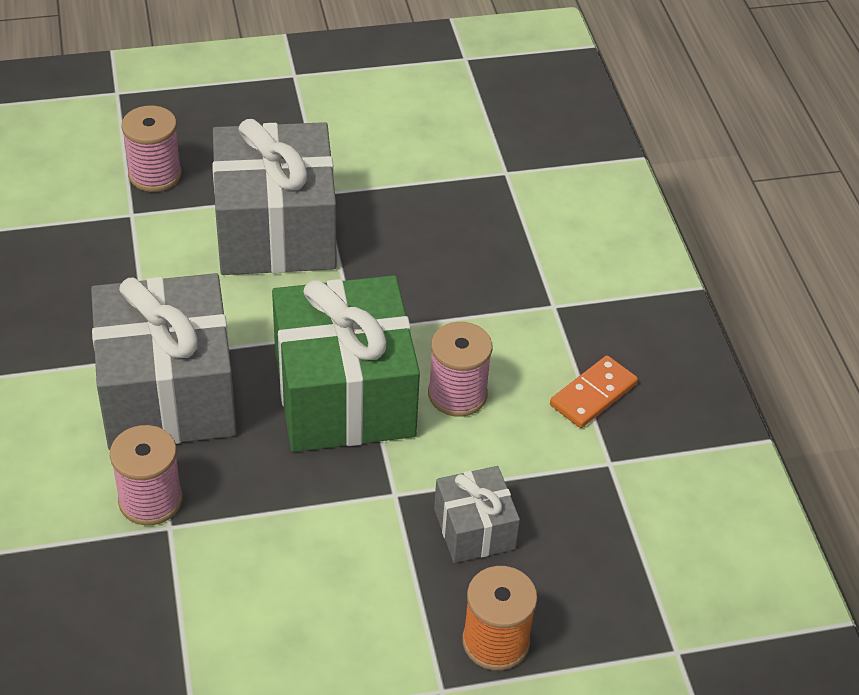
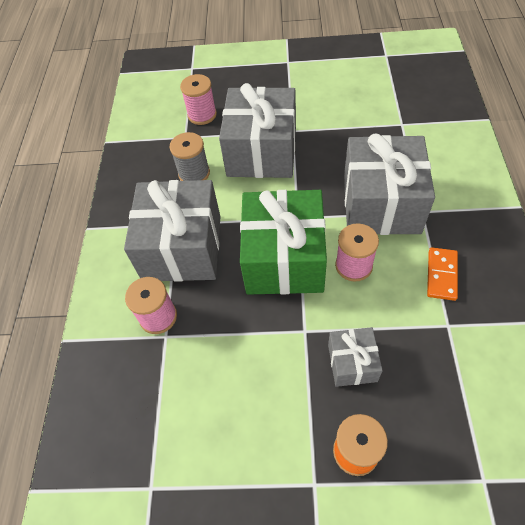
camera: 20 degrees right, 10 degrees up
(162, 274) = (194, 173): none -> grey spool
(488, 299) = (381, 204): none -> grey gift
(593, 395) = (441, 275): orange domino -> orange domino turned 45 degrees counterclockwise

